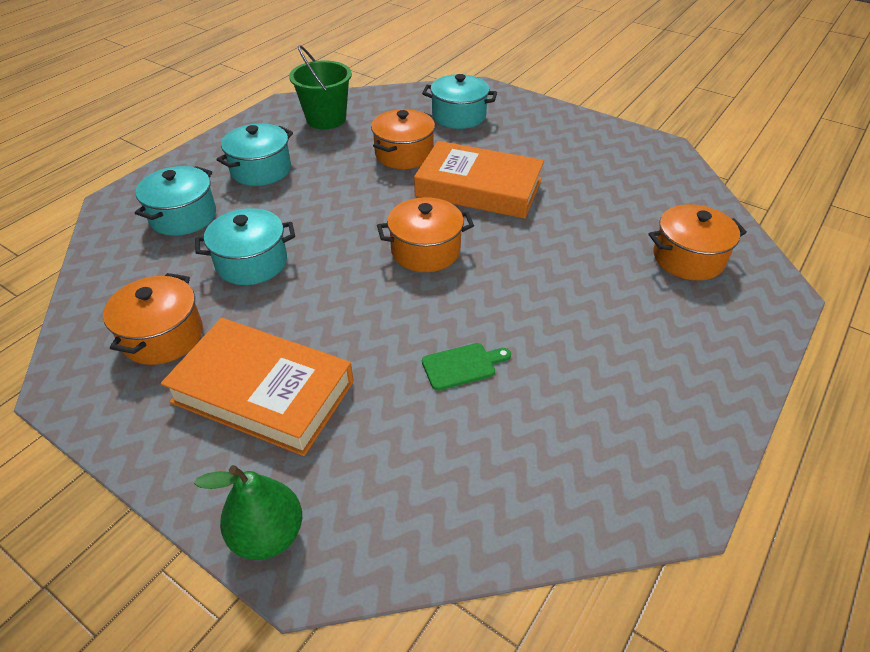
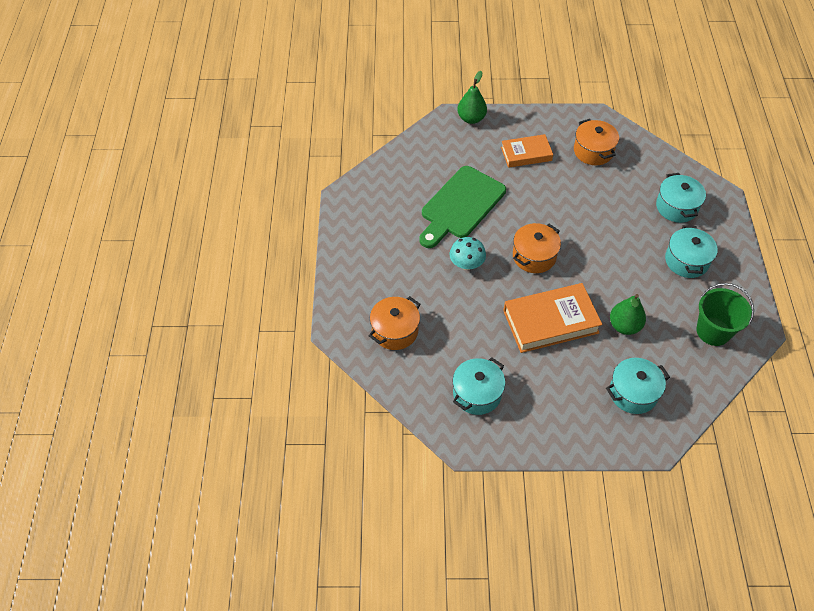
camera: 145 degrees right, 10 degrees up
(252, 262) = (606, 202): turquoise pot -> turquoise pot (477, 394)
(263, 392) = (526, 154): orange book -> orange book, size x0.63
(404, 154) = (624, 326): orange pot -> green pear
(462, 366) = (460, 205): green cutting board -> green cutting board, size x2.43
(527, 284) = (466, 264): none -> turquoise mushroom

